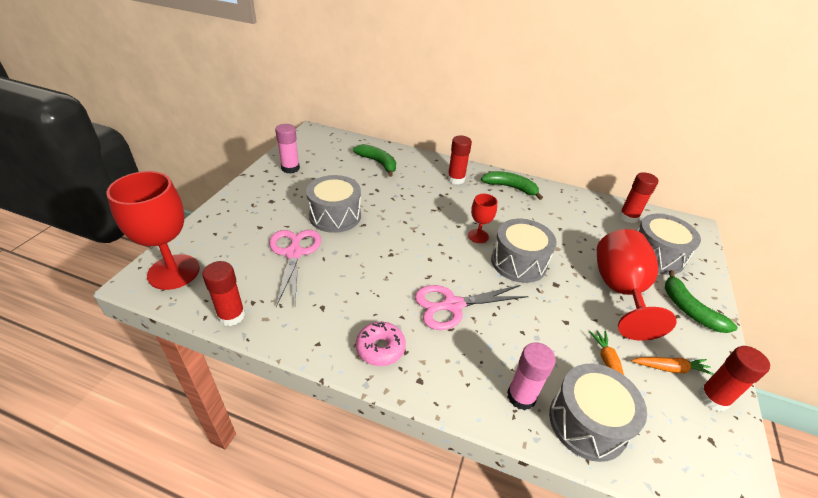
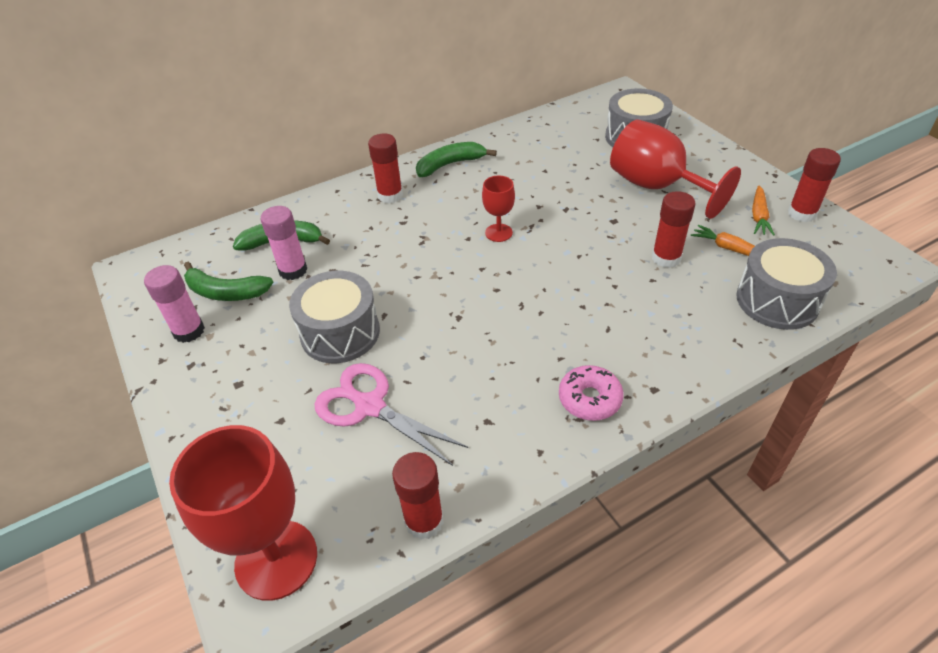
camera: 45 degrees left, 5 degrees up
(453, 305) = (578, 309): pink scissors -> none
(518, 262) = (563, 227): grey drum -> none
(521, 396) = (723, 326): pink glue stick -> pink glue stick (293, 270)
(628, 217) = (573, 119): red glue stick -> red glue stick (666, 258)
(670, 368) = (758, 216): orange carrot -> orange carrot turned 150 degrees clockwise
(689, 309) = (710, 163): green banana -> green banana (226, 292)

